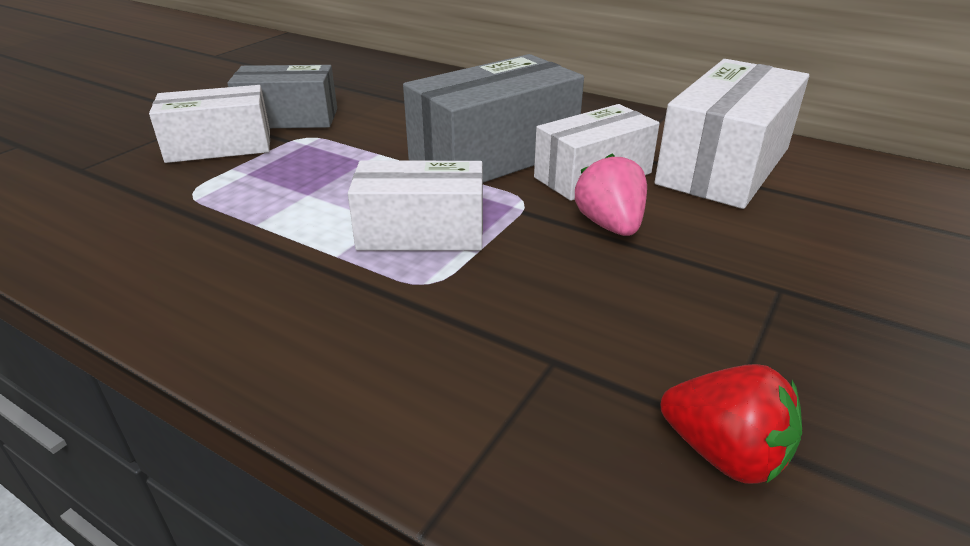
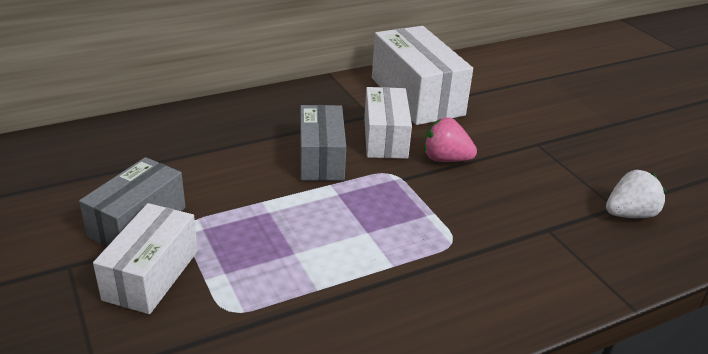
camera: 60 degrees left, 0 degrees up
(421, 232) = (395, 223): white box -> none
(494, 156) = (321, 158): grey box -> grey box, size x0.66
(724, 453) = (629, 214): red strawberry -> white strawberry

